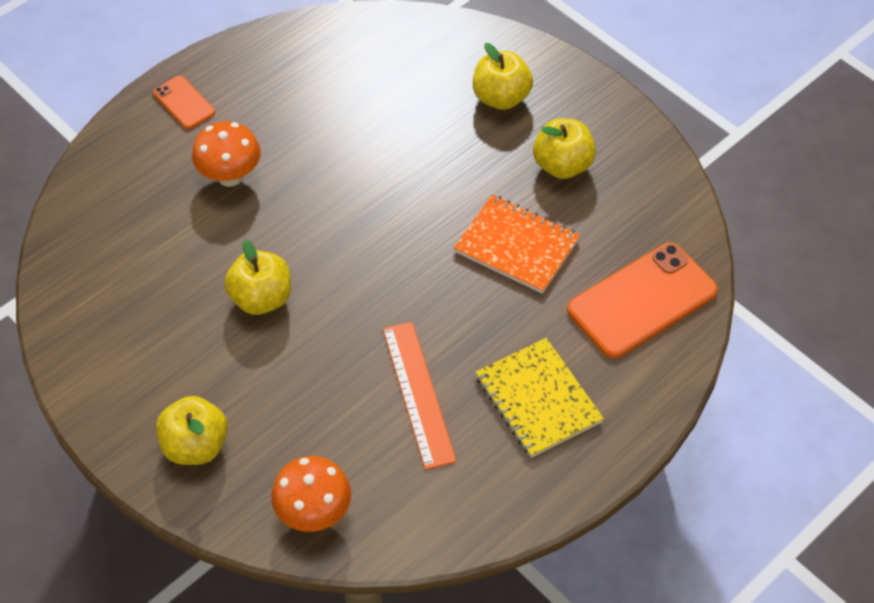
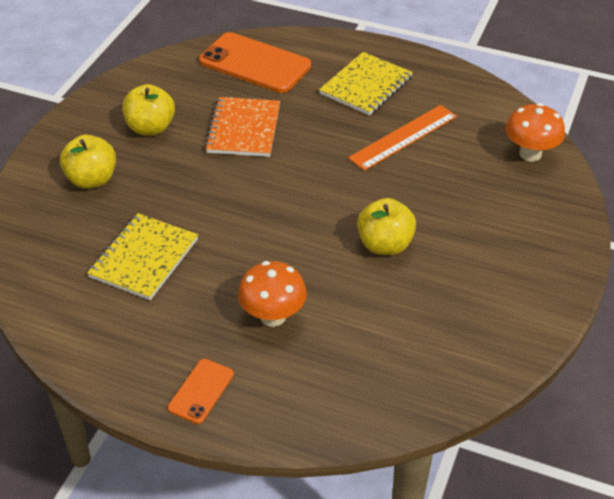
camera: 115 degrees left, 10 degrees down
(195, 446) = (534, 229): yellow apple -> none
(363, 108) = (144, 258): none -> yellow notebook

